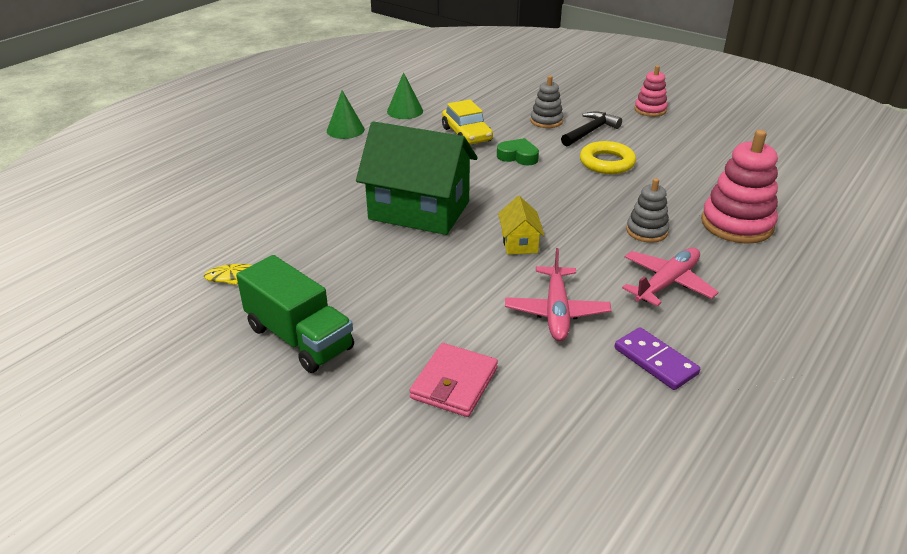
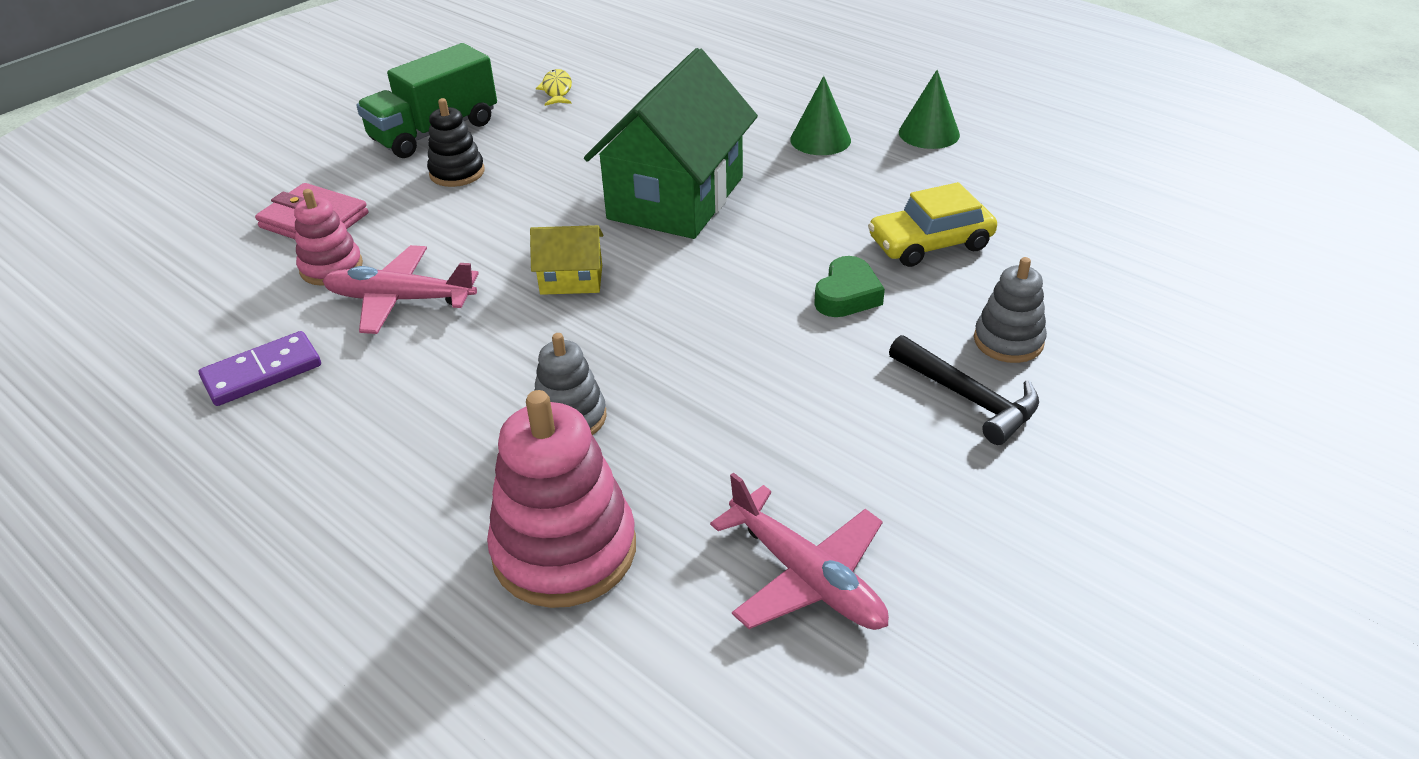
camera: 95 degrees right, 5 degrees up
(377, 313) = (457, 172): none -> black stacking toy
(405, 111) = (1014, 182): green cone -> green cone (820, 139)
(607, 162) = (826, 403): yellow ring -> none
(650, 110) = (1115, 519): pink stacking toy -> pink stacking toy (331, 267)
(666, 283) = (419, 414): pink plane -> pink plane (806, 576)

